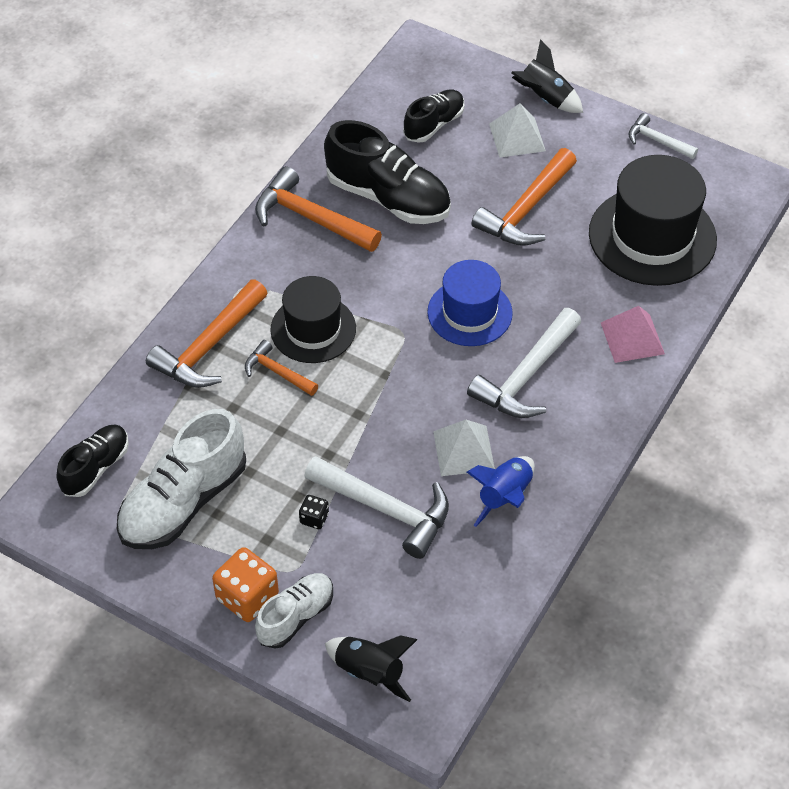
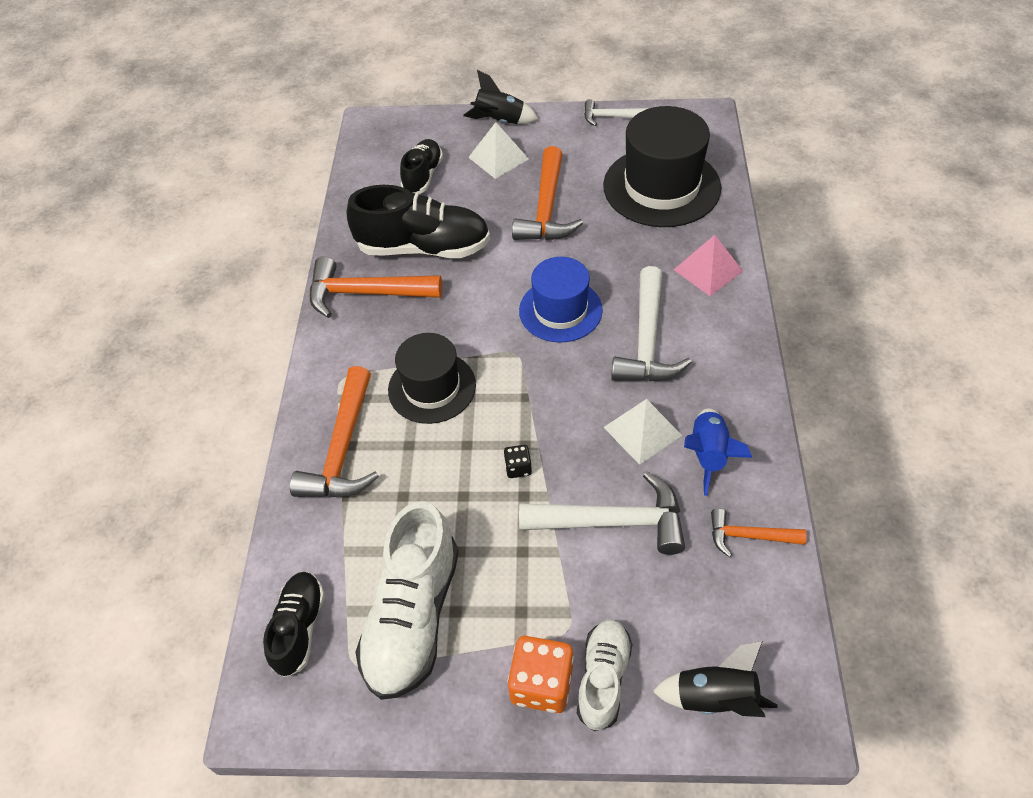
camera: 25 degrees left, 0 degrees up
(277, 372) = (424, 442): orange hammer -> orange hammer (749, 536)
(314, 518) = (552, 565): black dice -> black dice (518, 468)

